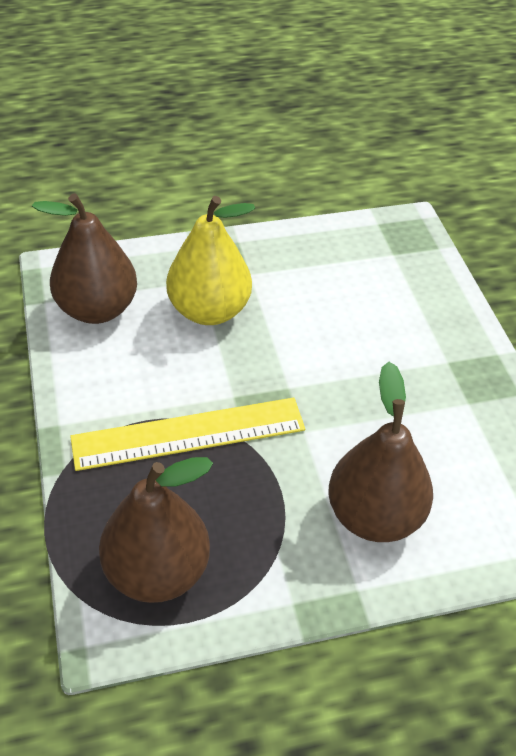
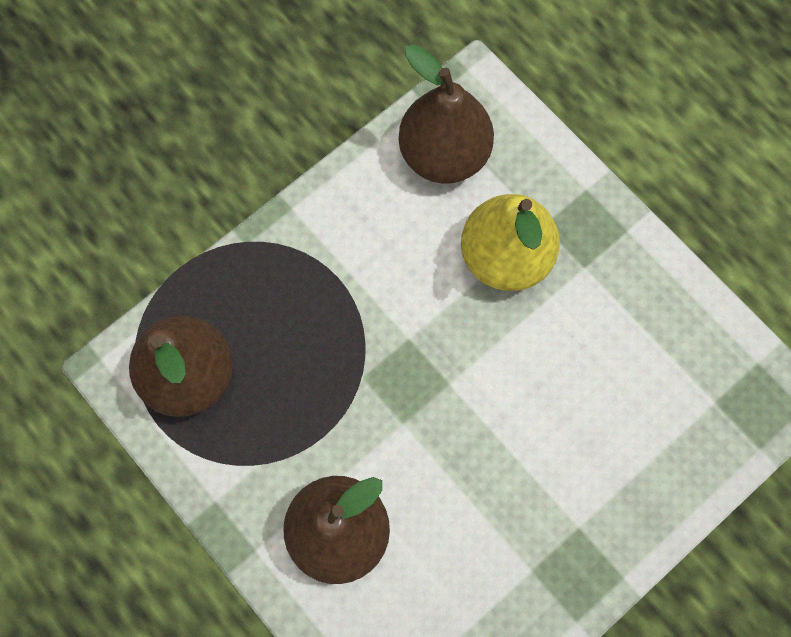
camera: 65 degrees right, 25 degrees up
(189, 434) = (341, 323): yellow ruler -> none

